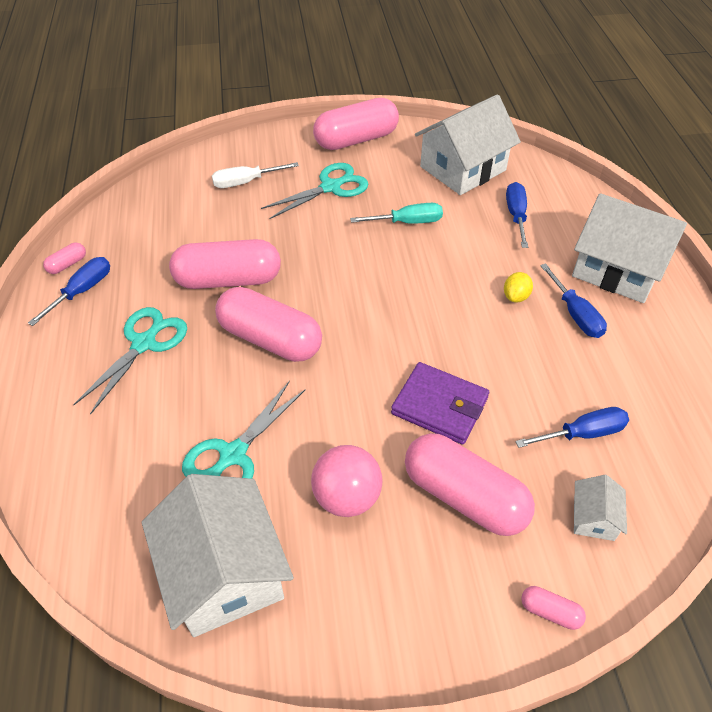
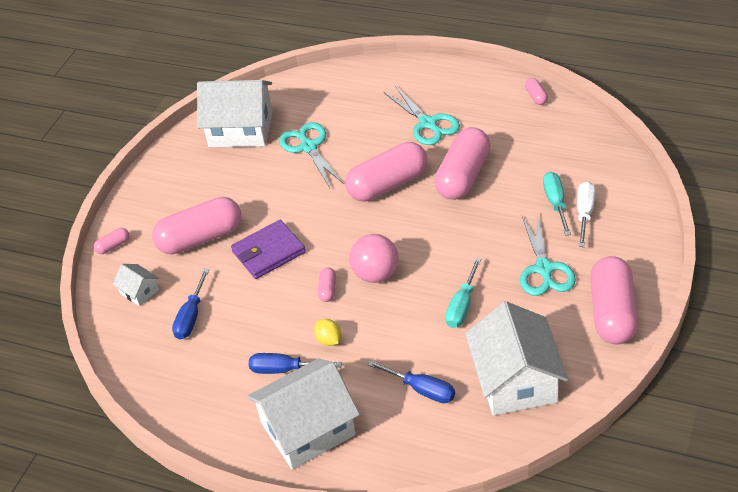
camera: 125 degrees right, 5 degrees down
(82, 291) = (501, 101): blue screwdriver -> none
(240, 203) = (556, 203): none -> turquoise screwdriver
(347, 497) = (243, 187): pink ball -> pink ball (376, 274)
(456, 325) = (327, 290): none -> pink capsule

